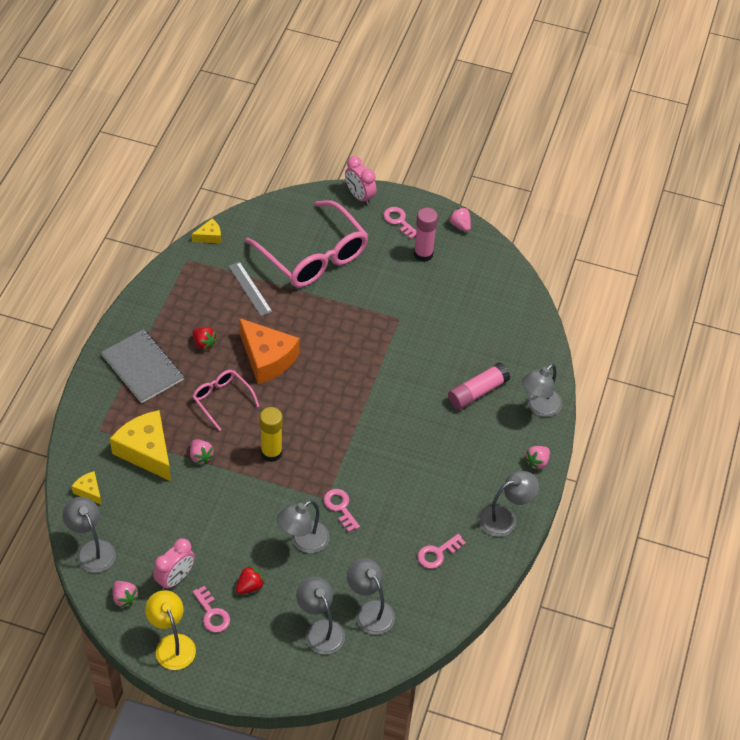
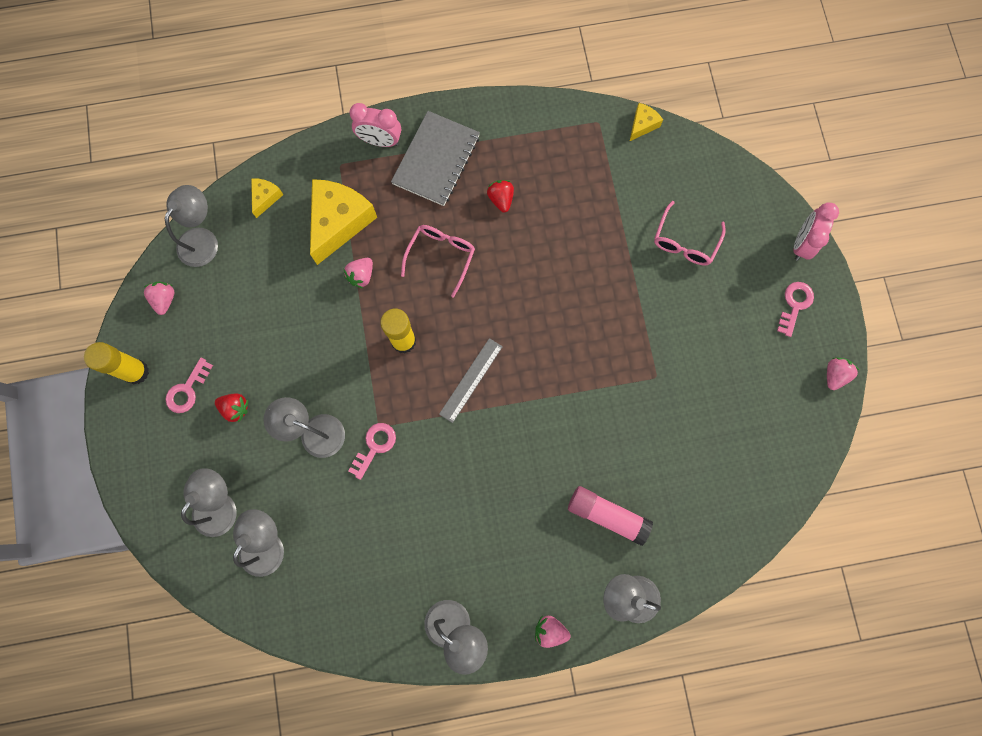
camera: 65 degrees right, 25 degrees up
(124, 598) = (165, 300): pink strawberry -> pink strawberry turned 150 degrees clockwise
(172, 644) = (136, 372): yellow lamp -> yellow glue stick
(175, 578) = (209, 333): pink clock -> pink clock (380, 141)
(204, 343) = (501, 199): red strawberry -> red strawberry turned 150 degrees clockwise
(209, 236) = (642, 125): yellow cheese -> yellow cheese turned 90 degrees counterclockwise
(250, 289) = (599, 203): grey ruler -> grey ruler (471, 380)
(267, 358) = (519, 271): orange cheese -> none
(313, 255) = (685, 241): pink glasses -> pink glasses, size x0.51
(423, 254) = (764, 356): pink glue stick -> none
(437, 553) = (371, 578): pink key -> none

